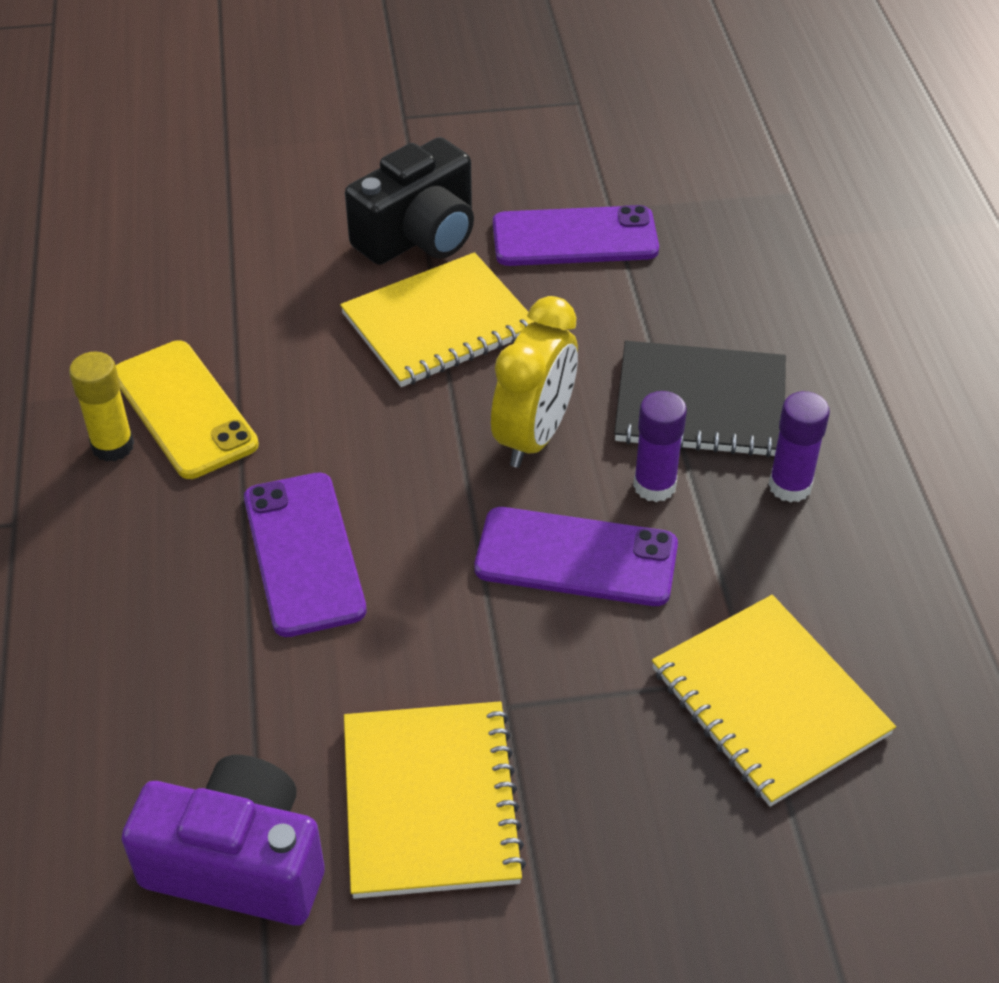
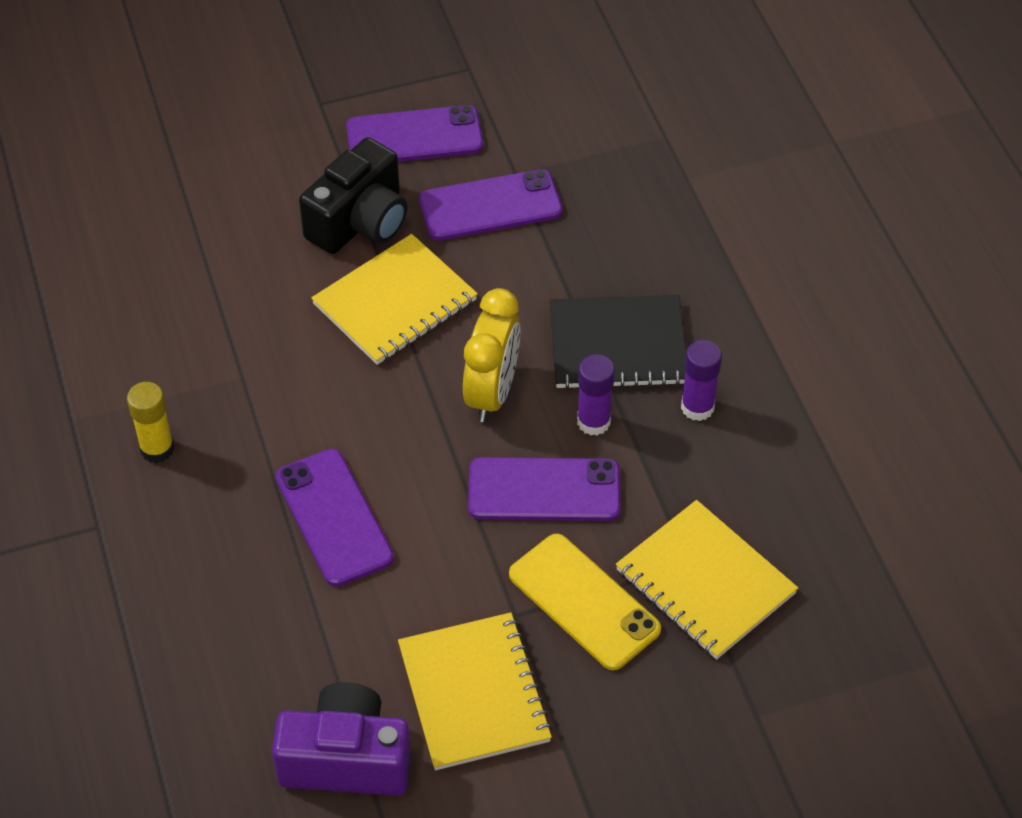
camera: 10 degrees left, 5 degrees up
(184, 409) = (206, 409): yellow phone -> yellow phone (584, 602)
(502, 160) = (414, 137): none -> purple phone

